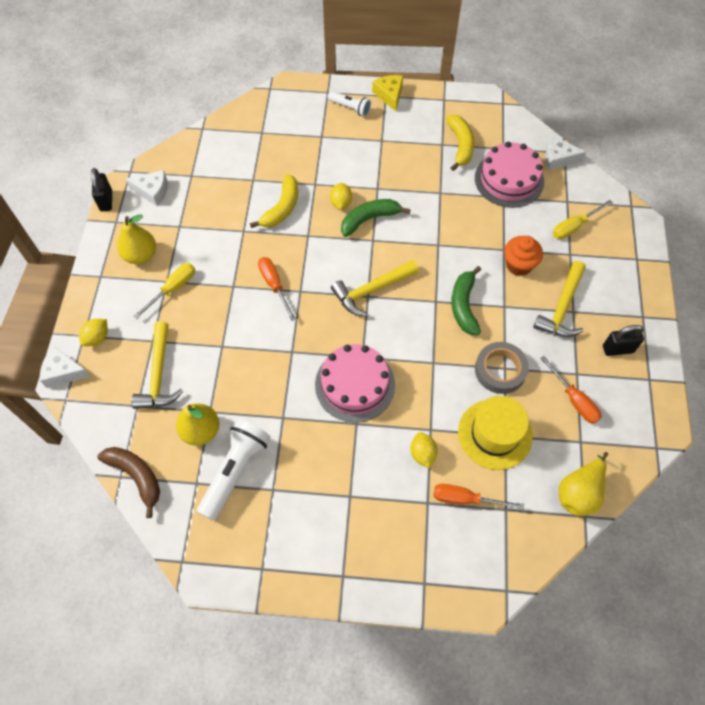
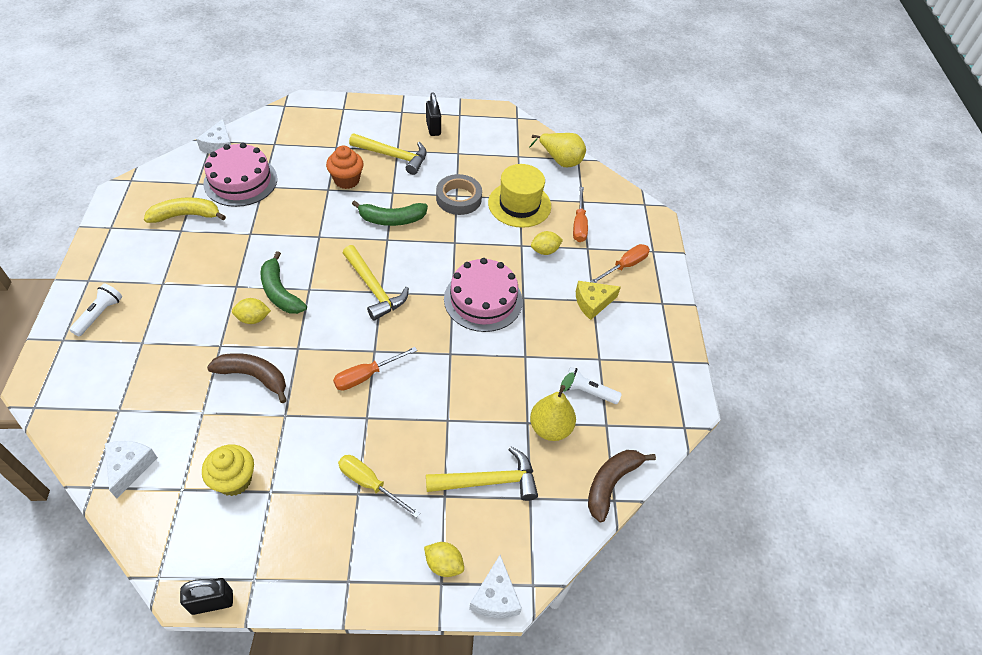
camera: 100 degrees left, 10 degrees down
(141, 255) = (315, 533): yellow pear -> none
(153, 191) = (203, 537): white cheese -> white cheese (129, 467)
(192, 204) = (234, 480): none -> yellow cupcake
(235, 471) = (587, 391): white flashlight -> white flashlight, size x0.58
(282, 208) = (254, 377): yellow banana -> brown banana
(389, 95) = (88, 276): yellow cheese -> yellow cheese (592, 303)
(574, 226) = (305, 142): yellow screwdriver -> none
(574, 400) = (482, 156): orange screwdriver -> orange screwdriver (624, 266)

